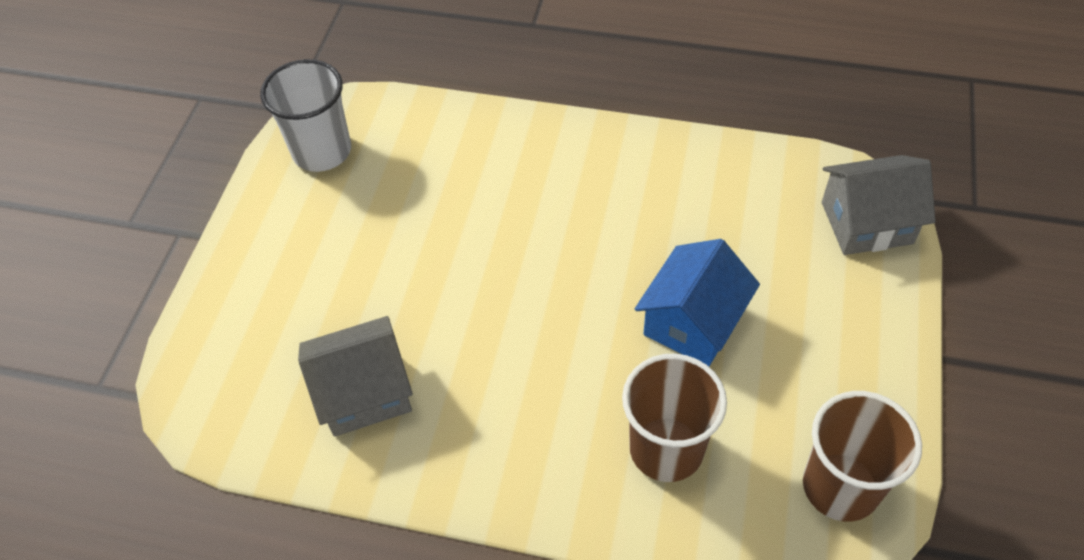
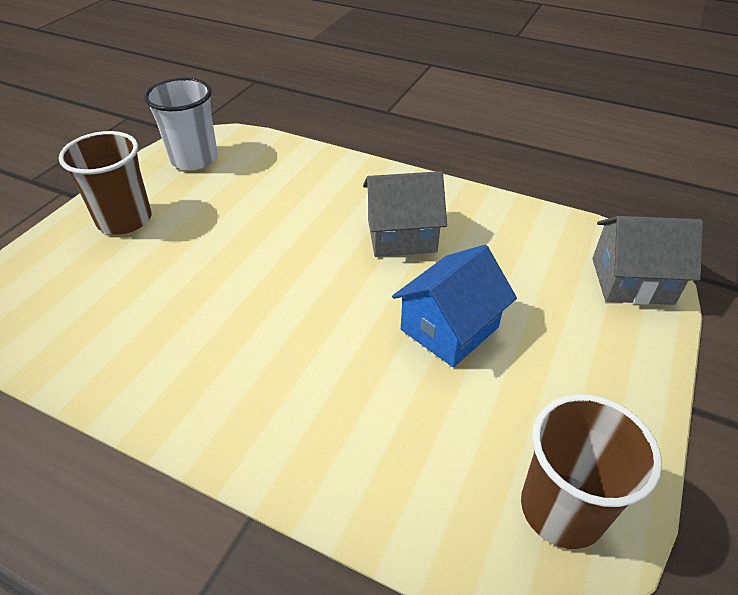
camera: 10 degrees right, 10 degrees down
(364, 392) = (138, 326): grey house -> grey house (401, 235)
(666, 449) = (390, 431): brown cup -> brown cup (124, 220)

